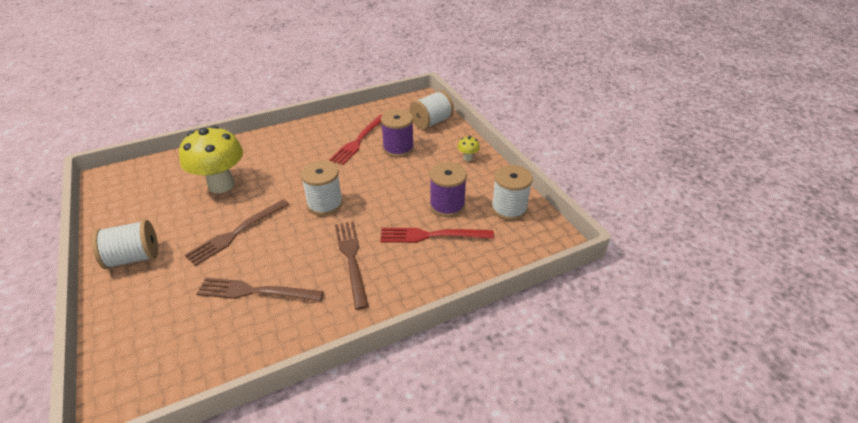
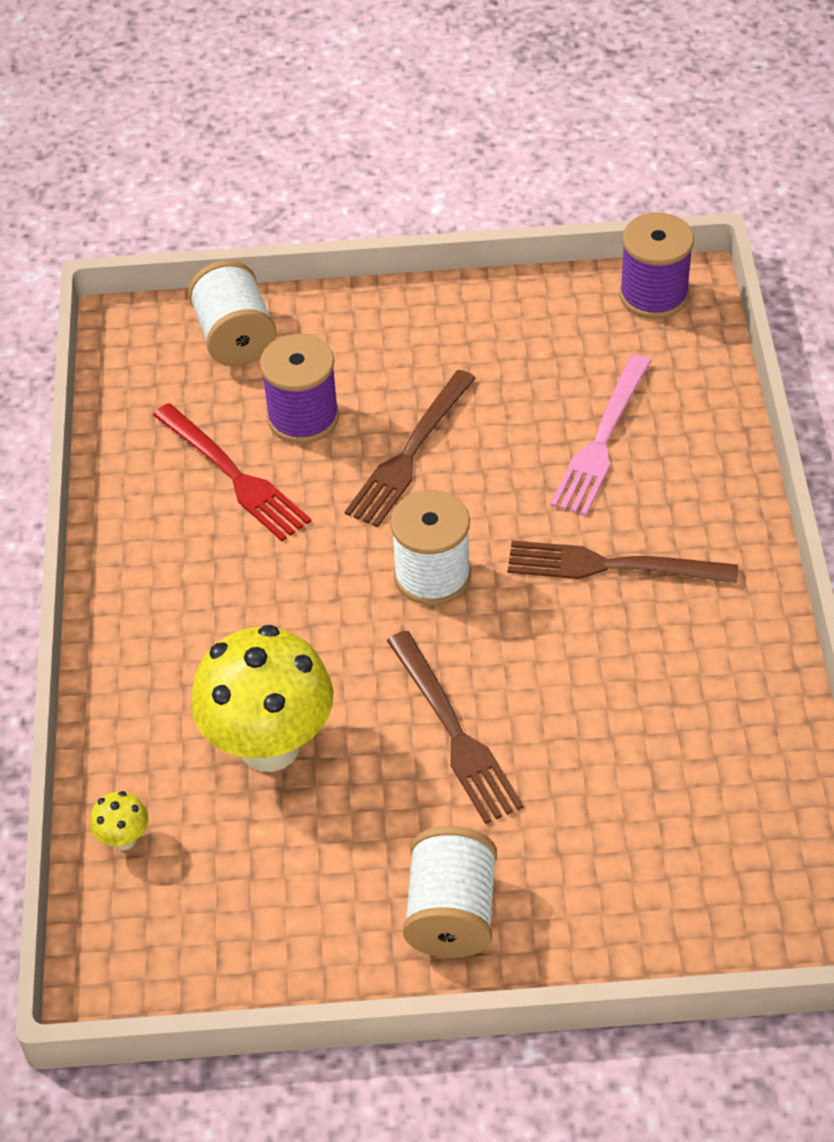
camera: 65 degrees left, 10 degrees up
(255, 291) = (634, 718): brown fork -> brown fork (410, 453)
(431, 235) = (601, 441): red fork -> pink fork
(447, 205) = (530, 395): purple spool -> purple spool (653, 295)
(467, 158) = (399, 321): yellow mushroom -> yellow mushroom (124, 839)
(509, 208) = (581, 316): white spool -> none

